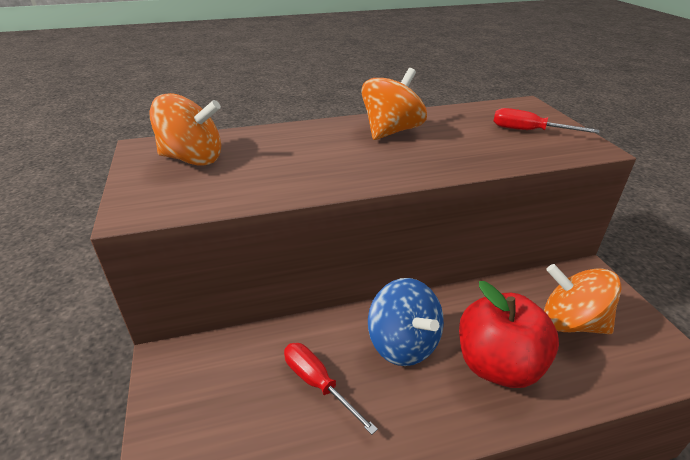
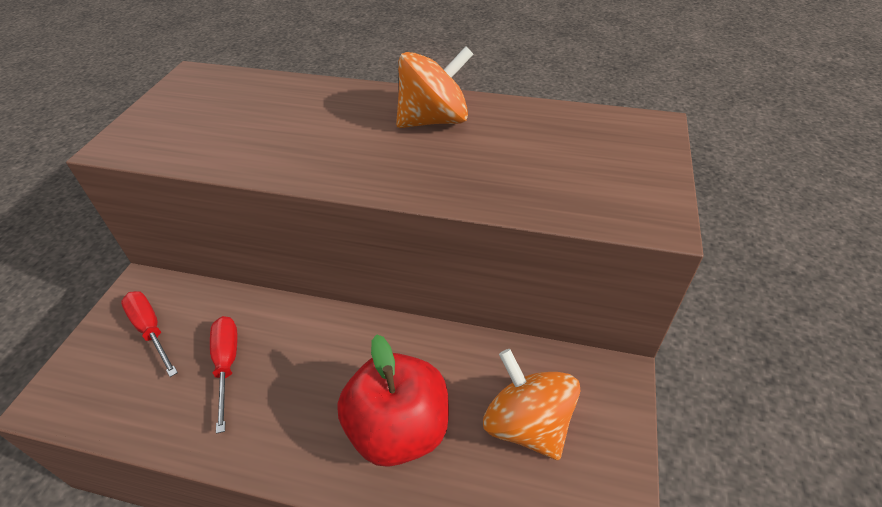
camera: 30 degrees right, 10 degrees up
(193, 159) = (214, 101): orange spinning top -> none
(403, 344) = (331, 362): blue spinning top -> none
(529, 131) = (601, 168): red screwdriver -> red screwdriver (151, 330)

